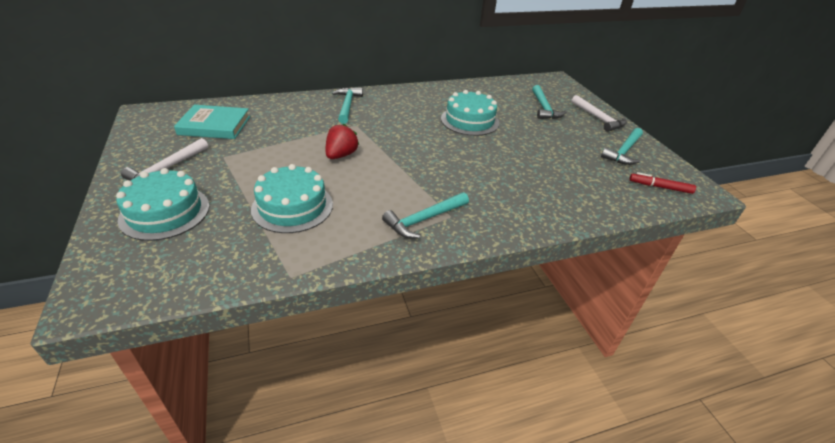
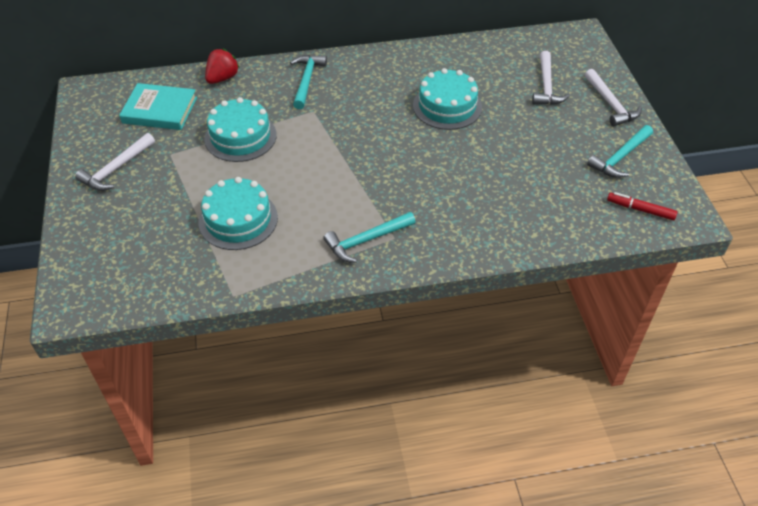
camera: 10 degrees right, 10 degrees up
(165, 212) = (119, 221): turquoise cake -> turquoise cake (240, 137)
(341, 155) = (292, 155): red strawberry -> red strawberry (222, 78)
(544, 108) = (546, 86): turquoise hammer -> white hammer

